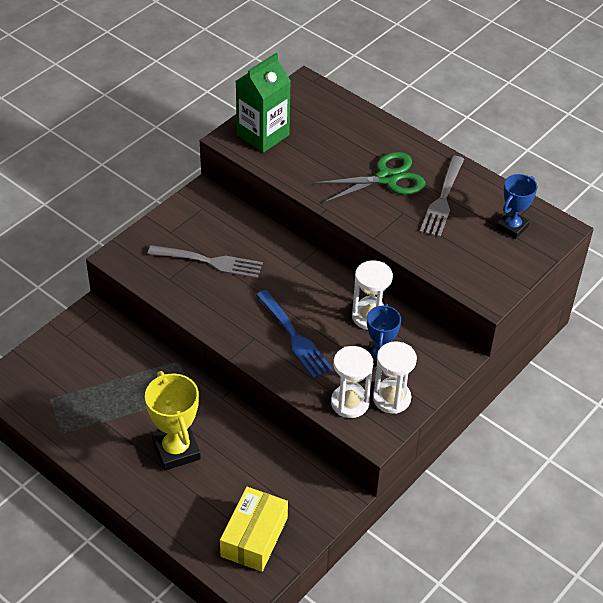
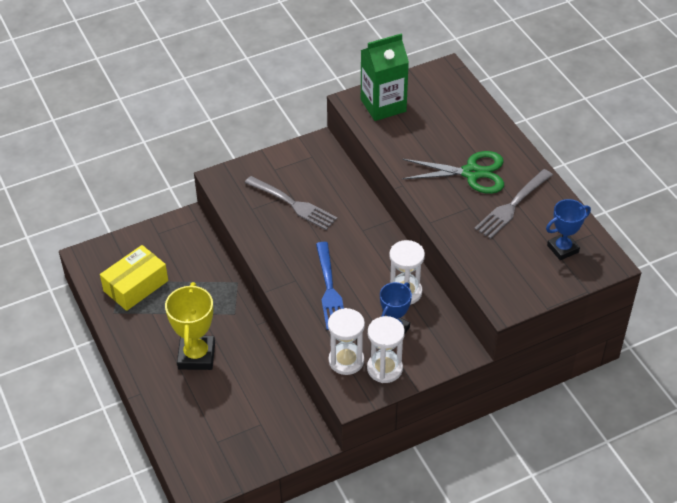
camera: 25 degrees right, 0 degrees up
(254, 537) = (221, 449): yellow box -> yellow box (136, 286)

